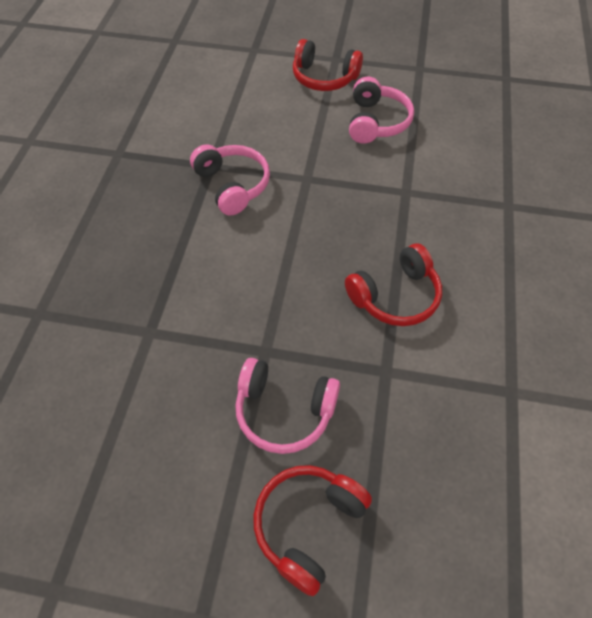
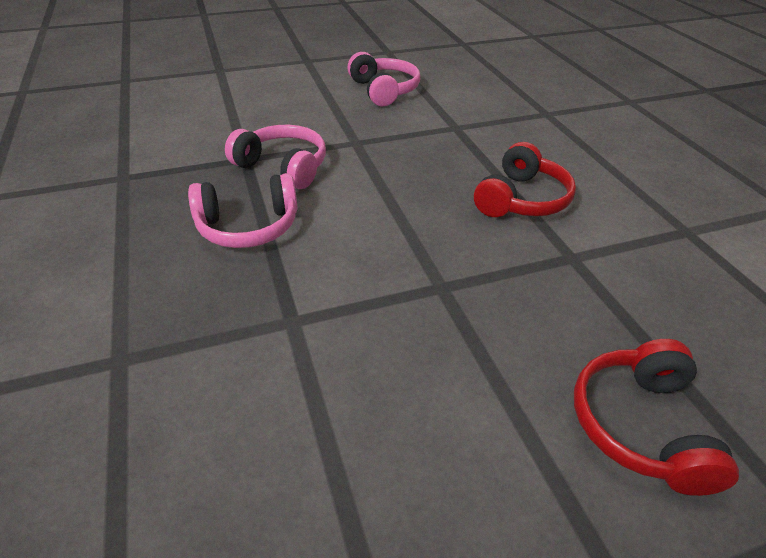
camera: 30 degrees left, 15 degrees down
(284, 411) = (511, 331): pink headphones -> pink headphones (248, 227)
(324, 78) = (307, 74): red headphones -> none

